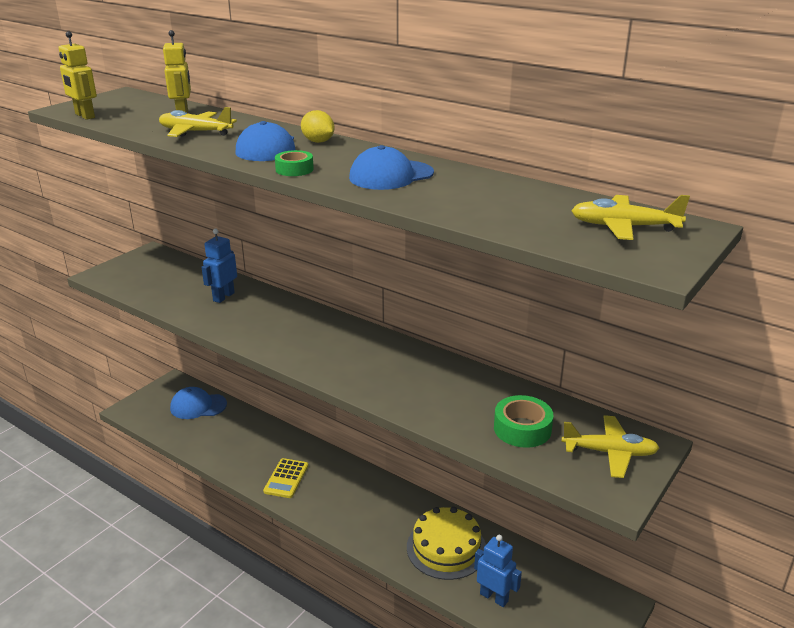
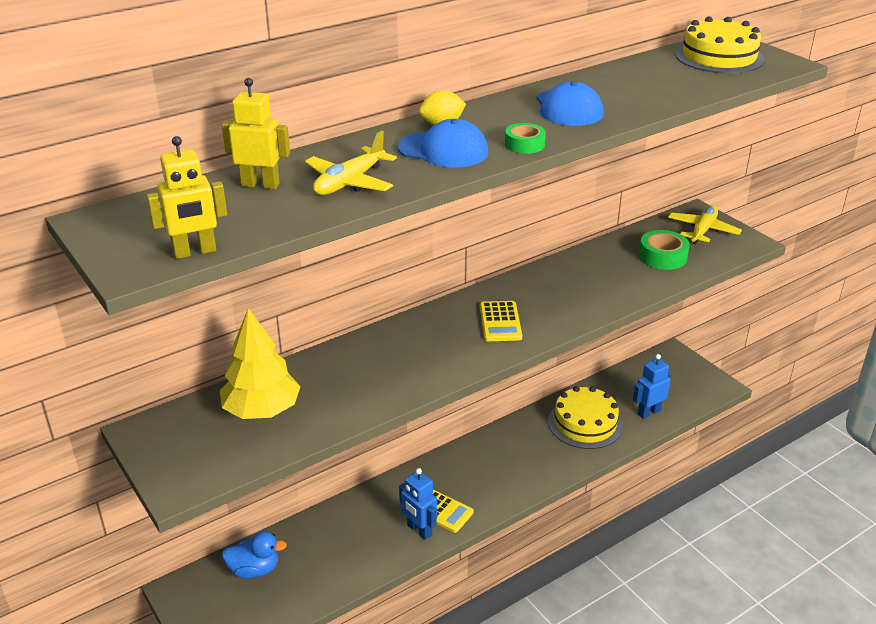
camera: 70 degrees left, 5 degrees up
(181, 281) = (261, 410): none -> yellow tree
(198, 406) = (254, 570): blue cap -> blue duck
(223, 297) = (330, 380): blue robot -> blue robot (419, 530)
(336, 351) = (500, 322): none -> yellow calculator
(624, 227) = (719, 57): yellow plane -> yellow cake

